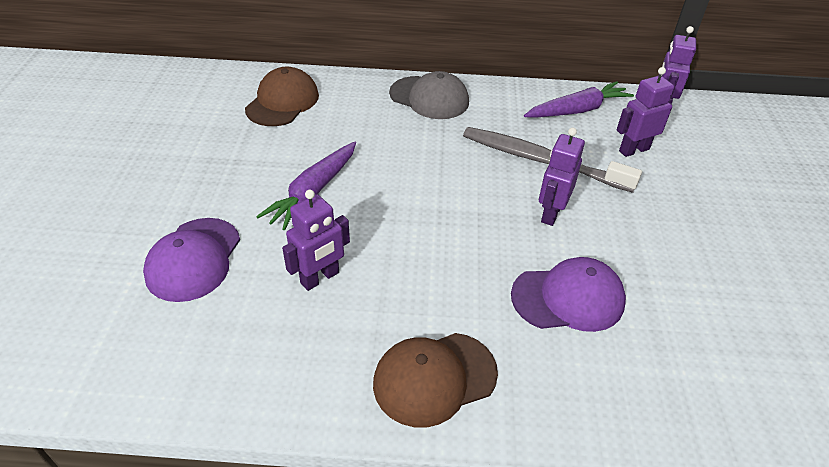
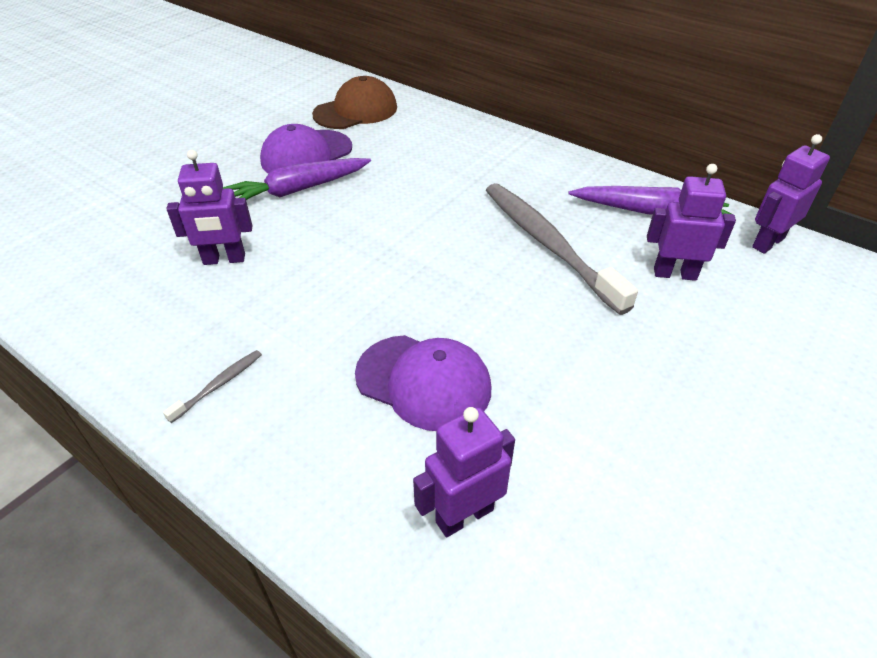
camera: 35 degrees right, 0 degrees up
(194, 259) = (152, 205): purple cap -> purple cap (306, 154)
(429, 98) = (495, 148): grey cap -> none
(434, 378) = (218, 385): brown cap -> grey toothbrush
(551, 213) = (499, 296): purple robot -> purple robot (464, 515)

